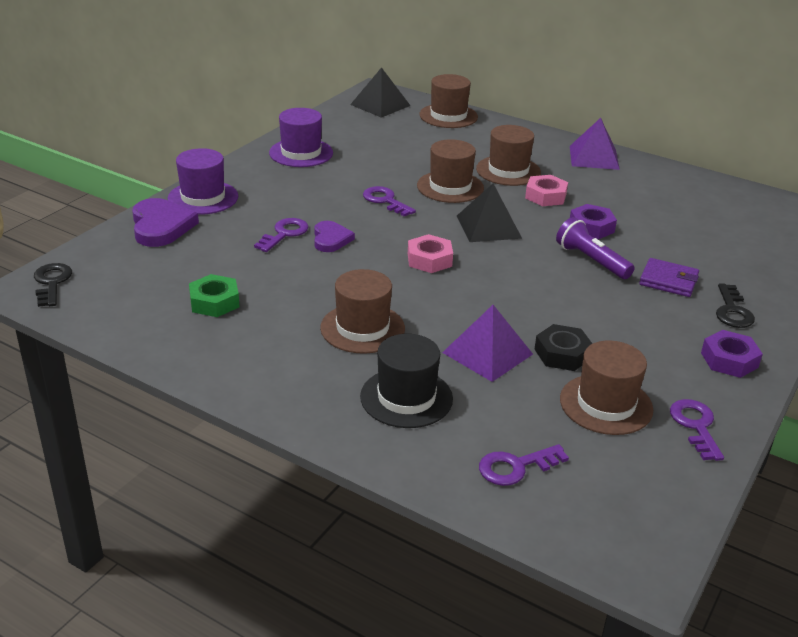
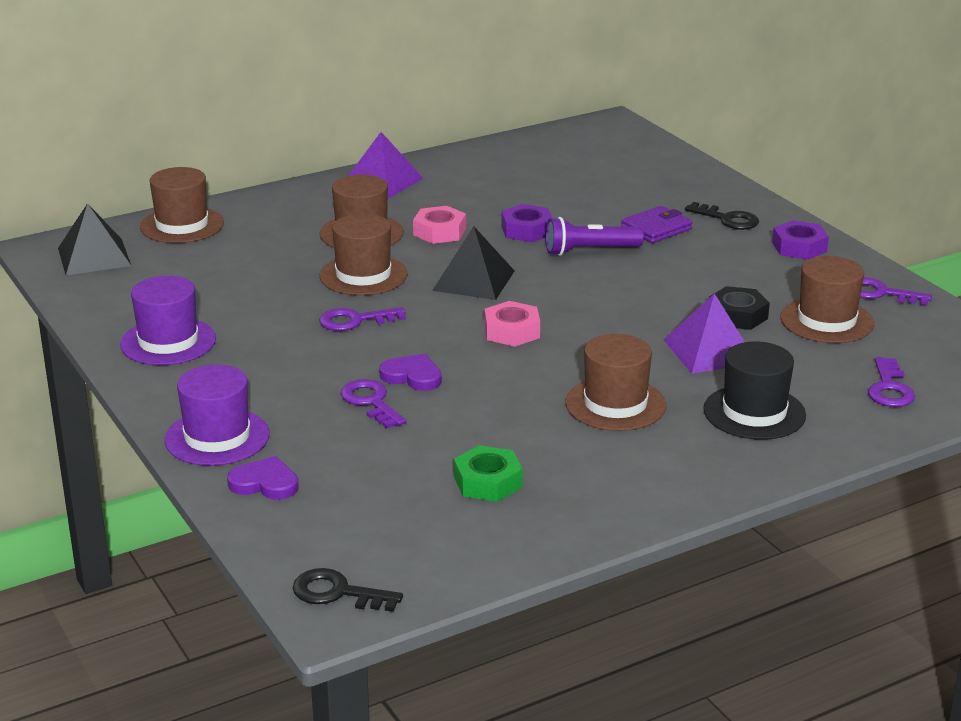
camera: 60 degrees left, 5 degrees down
(161, 226) = (265, 483): purple heart -> purple heart, size x0.63

